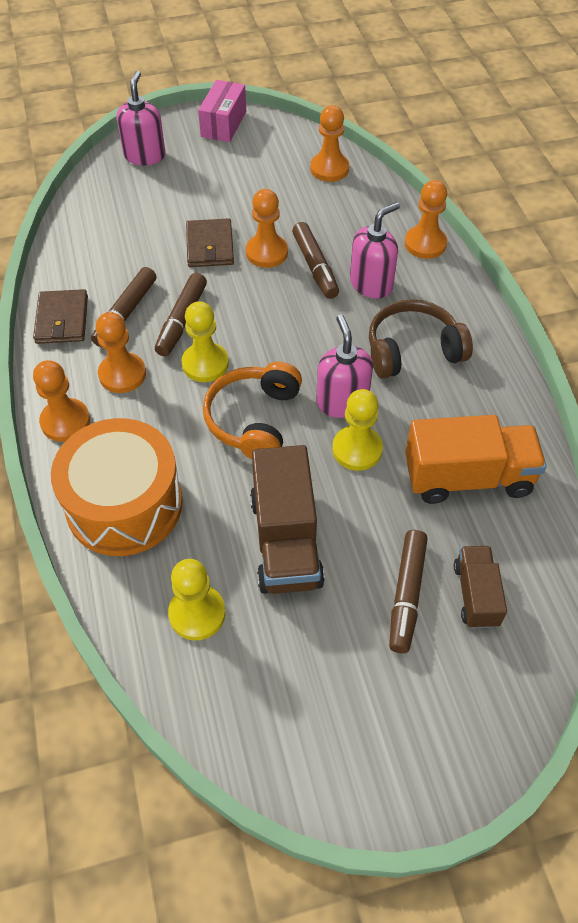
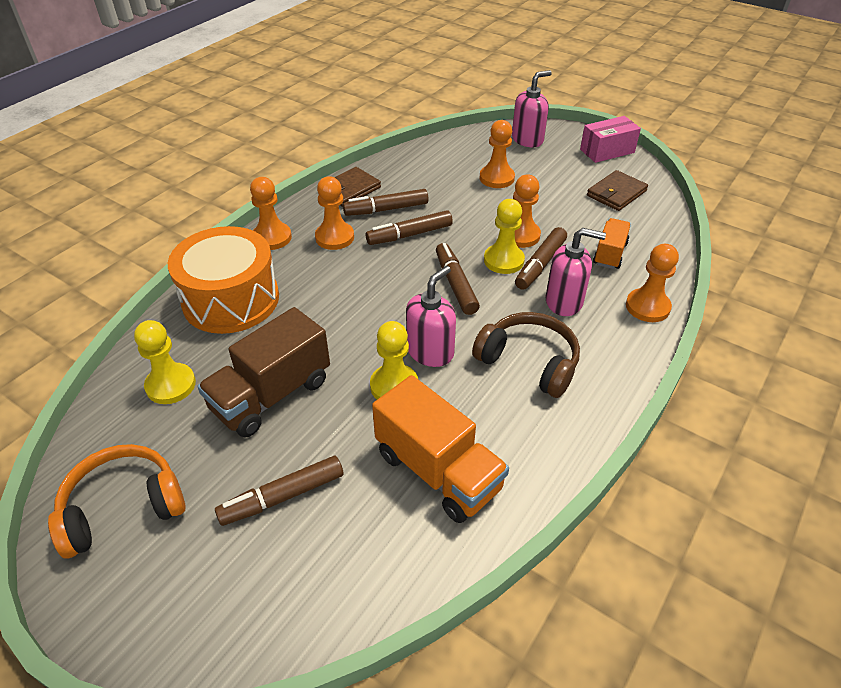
camera: 50 degrees right, 10 degrees down
(205, 364) = (385, 266): yellow pawn -> yellow pawn (503, 260)
(210, 246) = (490, 208): brown wallet -> brown wallet (616, 193)
(254, 419) = (363, 316): orange headphones -> orange headphones (123, 507)
(280, 333) = (455, 284): none -> brown marker
(329, 169) = (644, 217): orange pawn -> orange pawn (496, 178)
(348, 219) = (610, 254): none -> orange truck
(475, 594) = (321, 545): brown truck -> none

